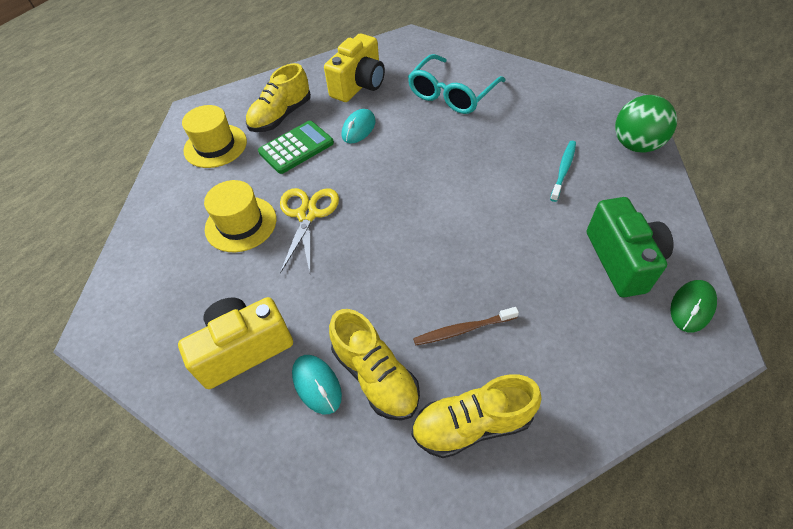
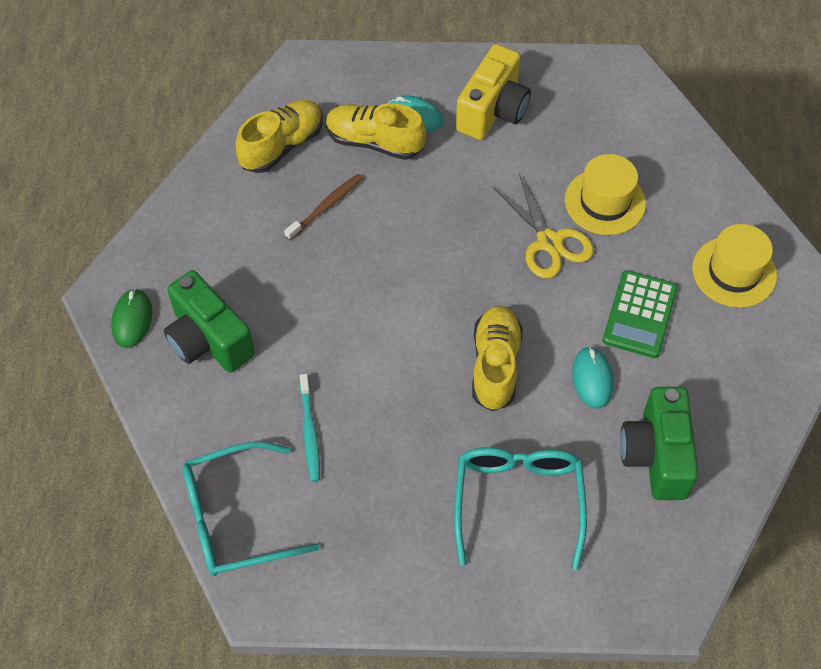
camera: 145 degrees right, 5 degrees up
(281, 116) = (705, 351): yellow shoe -> yellow shoe (495, 365)
(359, 85) = (656, 456): yellow camera -> green camera
(635, 145) = (235, 518): green ball -> turquoise glasses

